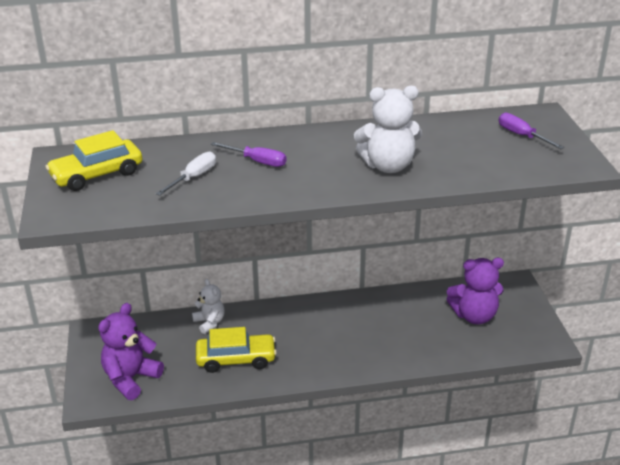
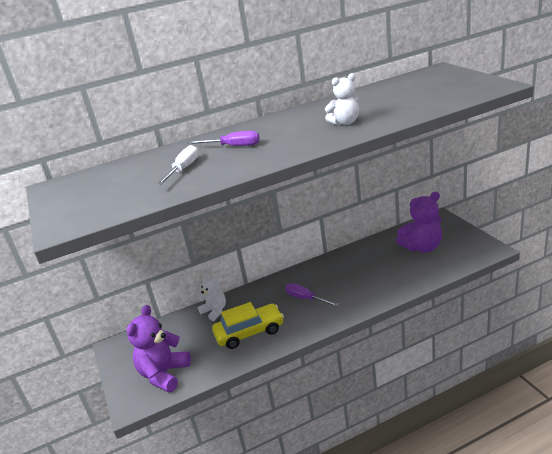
camera: 10 degrees left, 5 degrees down
(97, 174) = (94, 189): yellow car -> none
(388, 166) = (345, 123): white teddy bear -> white teddy bear, size x0.62
(522, 136) = (434, 83): purple screwdriver -> purple screwdriver (306, 299)

